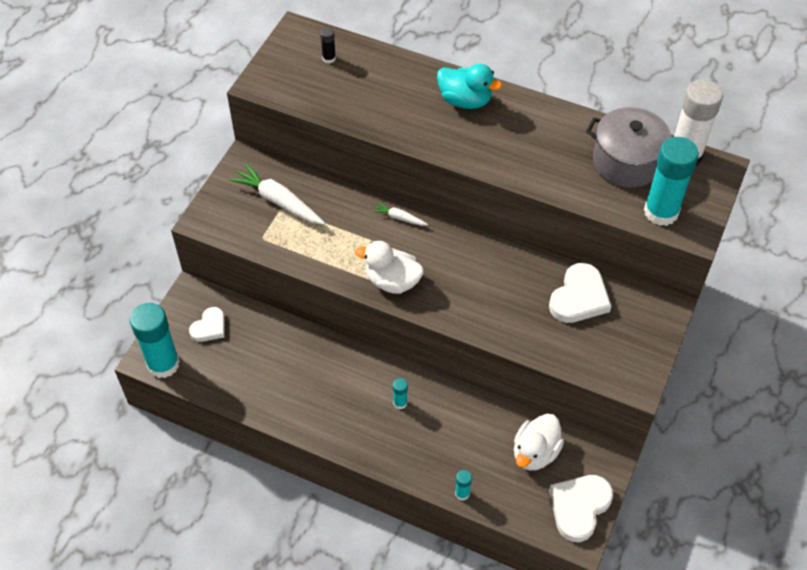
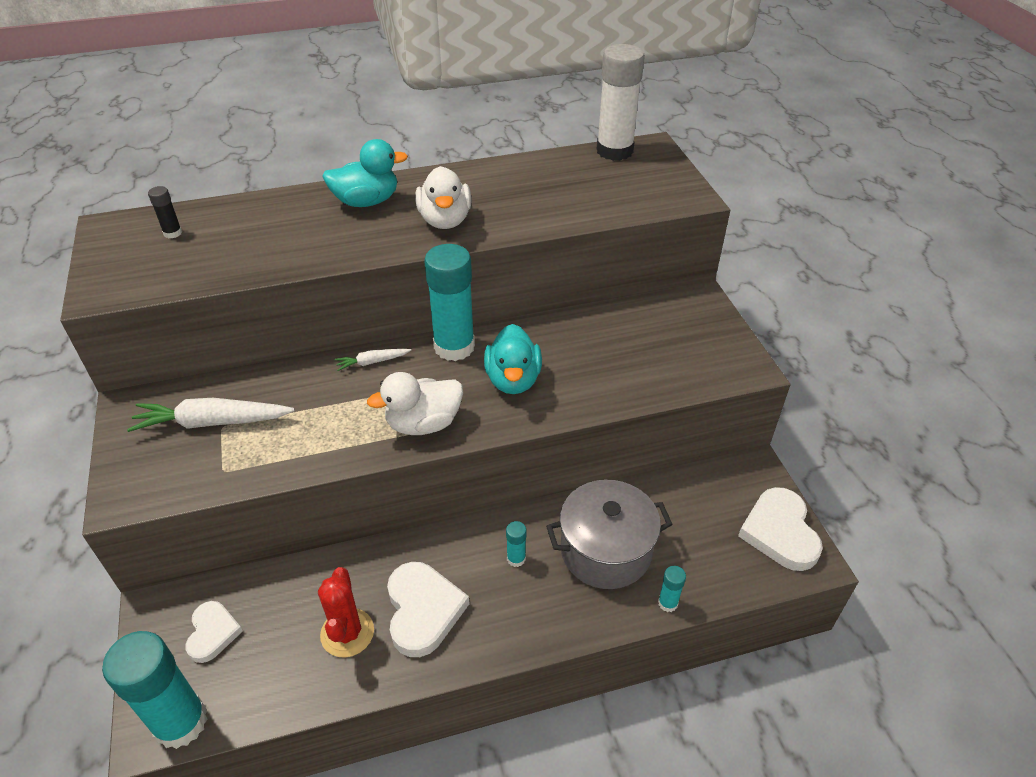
camera: 40 degrees left, 10 degrees down
(274, 377) = (347, 633): none -> red cactus
(473, 288) = (513, 380): none -> turquoise duck
(535, 453) = (690, 511): white duck -> white duck (445, 220)
(579, 297) = (619, 330): white heart -> white heart (423, 610)
(626, 162) = (573, 177): grey pot -> grey pot (605, 551)
(661, 212) = (646, 197): turquoise glue stick -> turquoise glue stick (454, 347)

